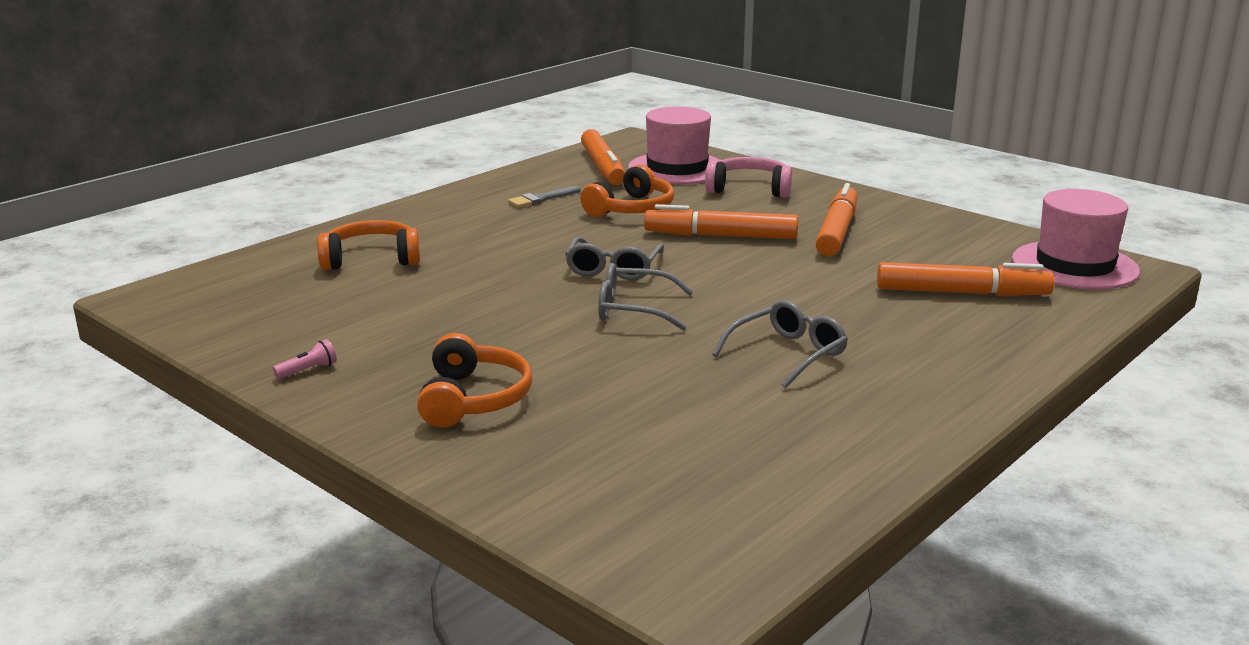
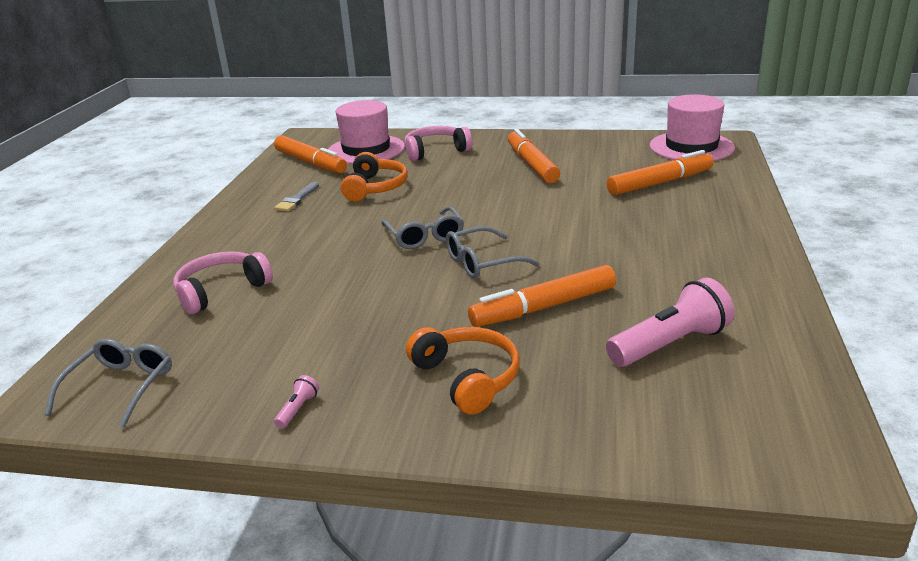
camera: 30 degrees left, 5 degrees up
(371, 259) = (221, 290): orange headphones -> pink headphones
(707, 443) = (670, 344): none -> pink flashlight
(721, 236) = (464, 189): orange marker -> orange marker (543, 307)
(787, 354) = (624, 259): grey glasses -> grey glasses (120, 387)

